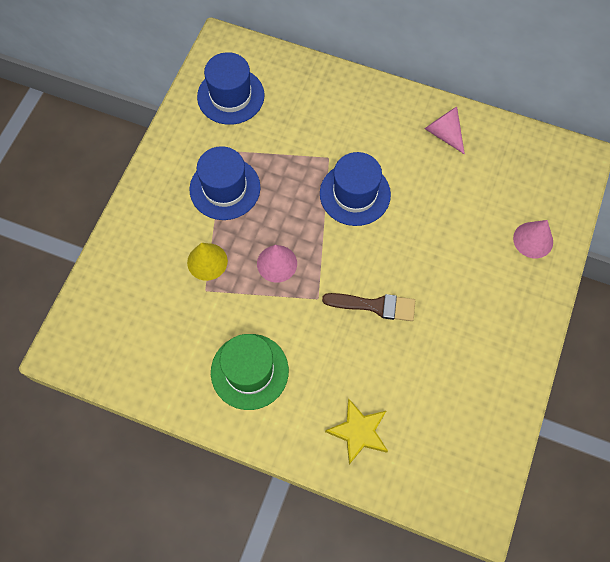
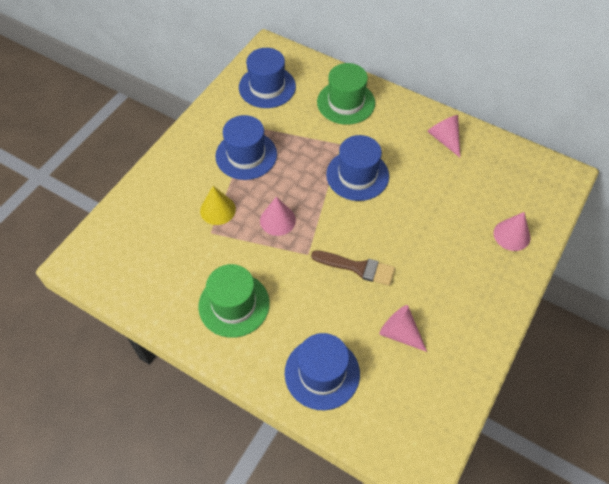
camera: 10 degrees right, 10 degrees down
(325, 103) = (346, 102): none -> green hat
(359, 432) = (322, 373): yellow star -> blue hat
(432, 373) = (400, 333): none -> pink cone

